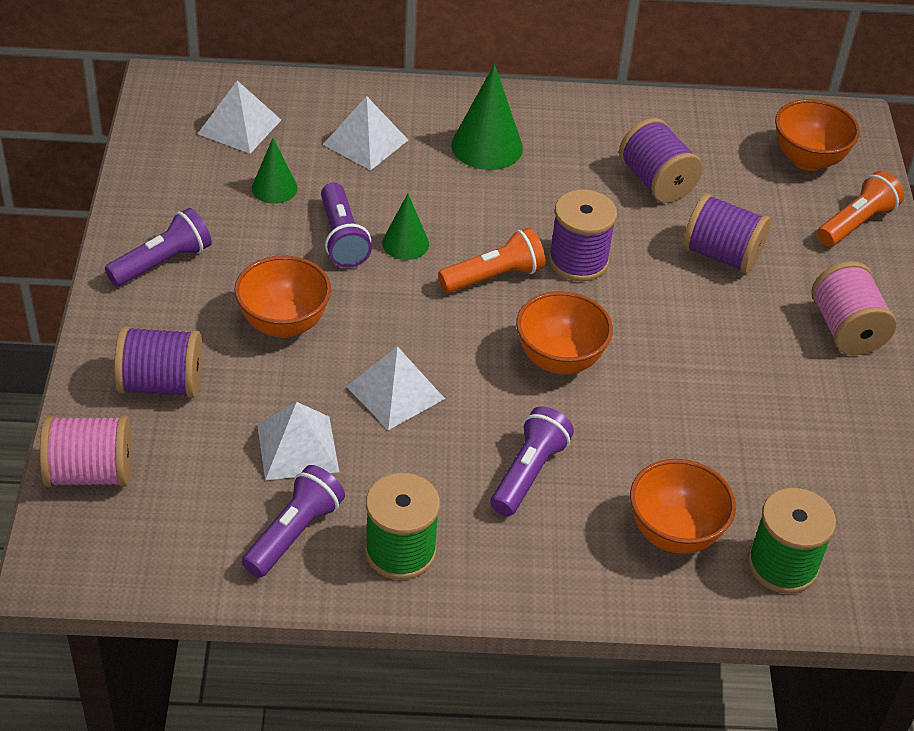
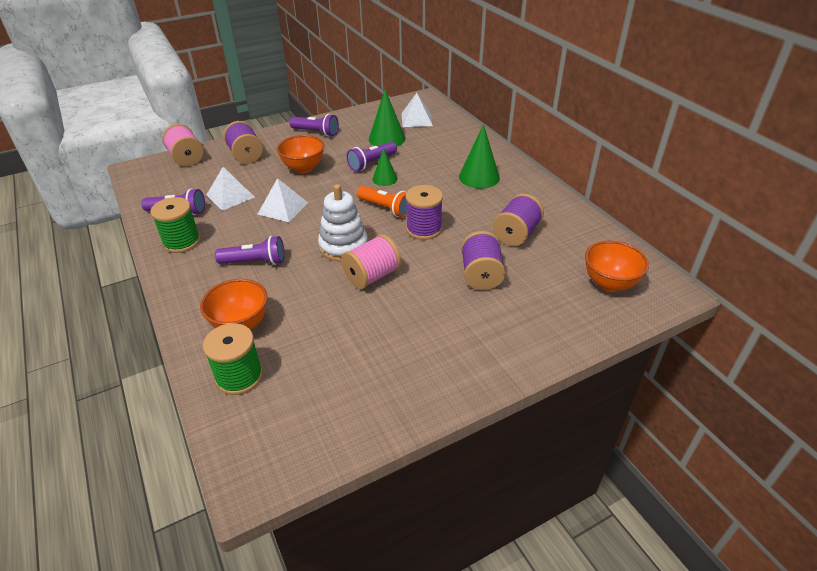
camera: 65 degrees right, 5 degrees down
(274, 188) = (387, 139): green cone -> green cone, size x1.63
(365, 142) = (442, 148): white pyramid -> none
(559, 360) = (343, 246): orange bowl -> white stacking toy
(846, 330) = (466, 346): pink spool -> pink spool (372, 276)
(856, 223) = (574, 322): orange flashlight -> none

